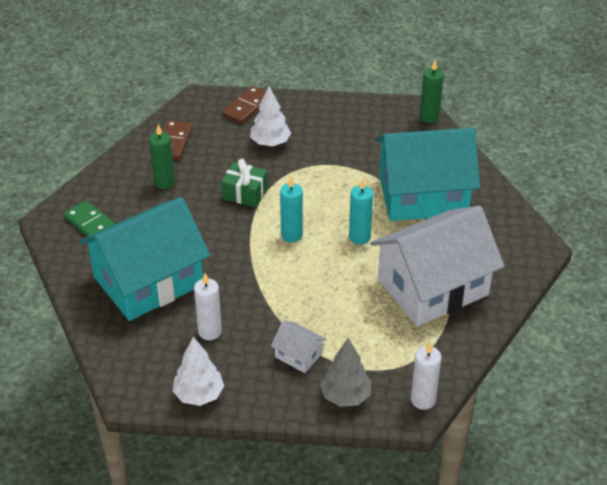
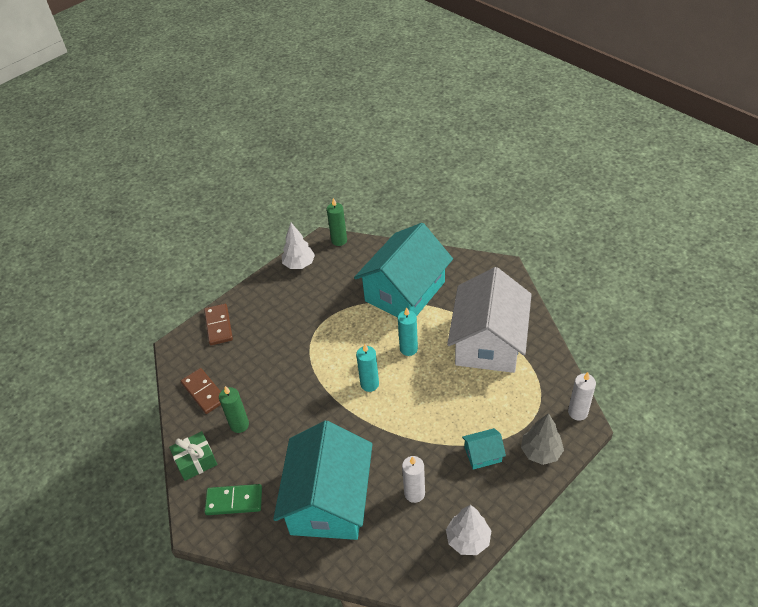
camera: 45 degrees left, 5 degrees up
(245, 193) = (302, 384): green gift -> green gift (196, 461)
(270, 143) = (269, 337): white tree -> white tree (299, 264)
(298, 355) = (483, 454): white house -> turquoise house

